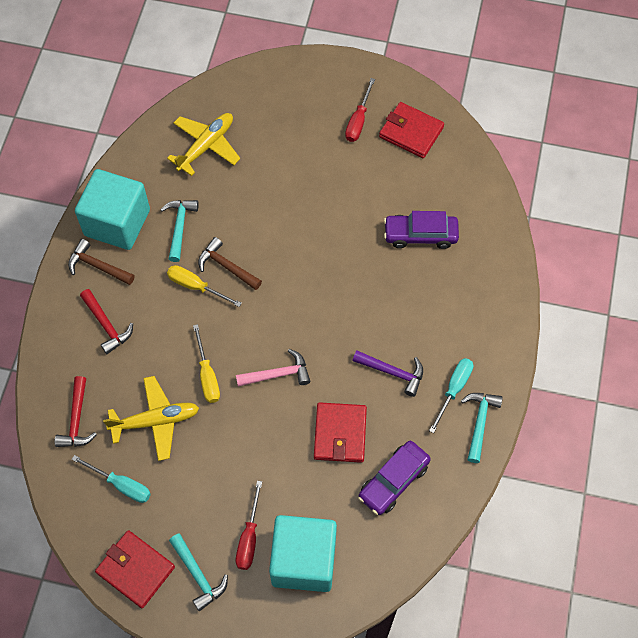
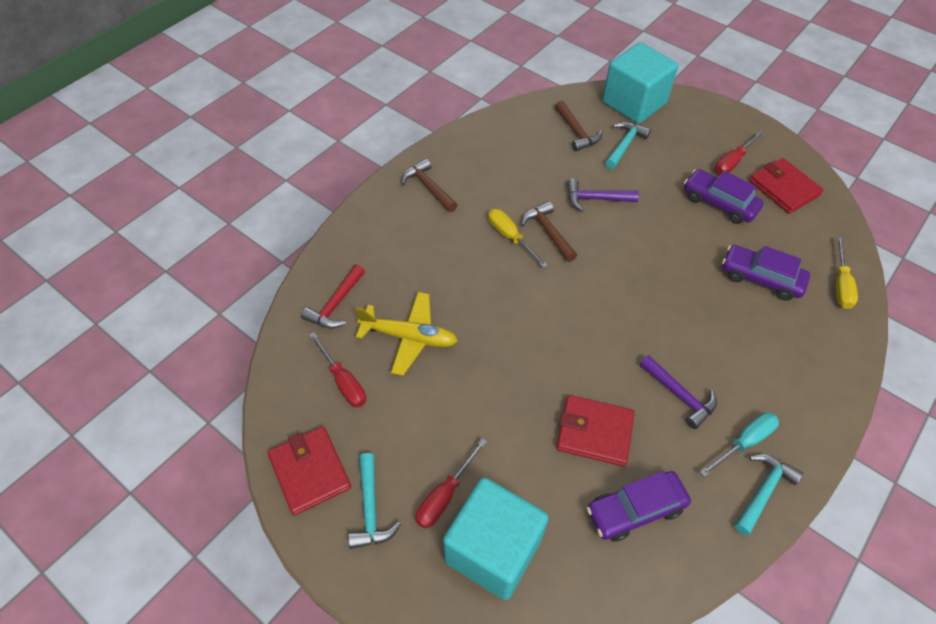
camera: 25 degrees right, 10 degrees down
(107, 325) = (409, 237): red hammer -> none
(117, 222) = (465, 161): turquoise cube -> turquoise cube (634, 103)
(121, 485) = (343, 381): turquoise screwdriver -> red screwdriver
(179, 227) = (520, 184): turquoise hammer -> turquoise hammer (624, 145)
(206, 146) = (576, 132): yellow plane -> brown hammer
(207, 375) = (481, 317): yellow screwdriver -> yellow screwdriver (840, 284)
(253, 214) = (595, 199): none -> purple hammer
(278, 374) = (554, 346): pink hammer -> none
(340, 434) = (594, 432): red wallet -> red wallet turned 75 degrees clockwise
(361, 172) = (719, 203): none -> purple car

